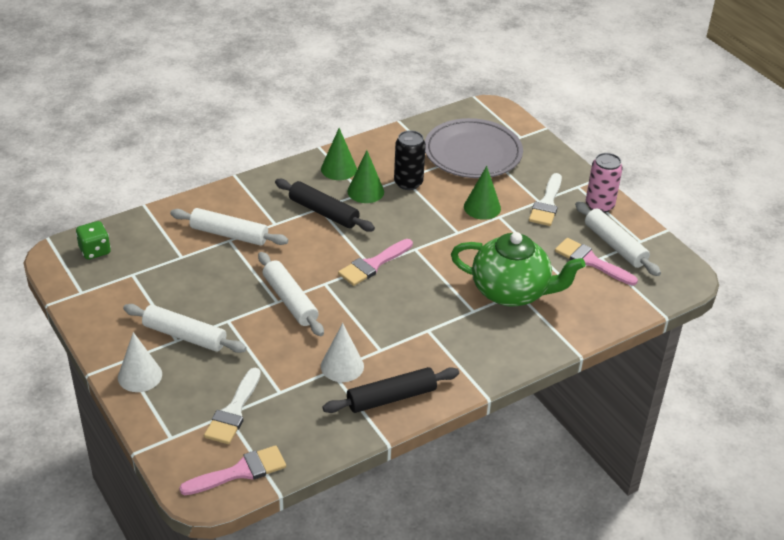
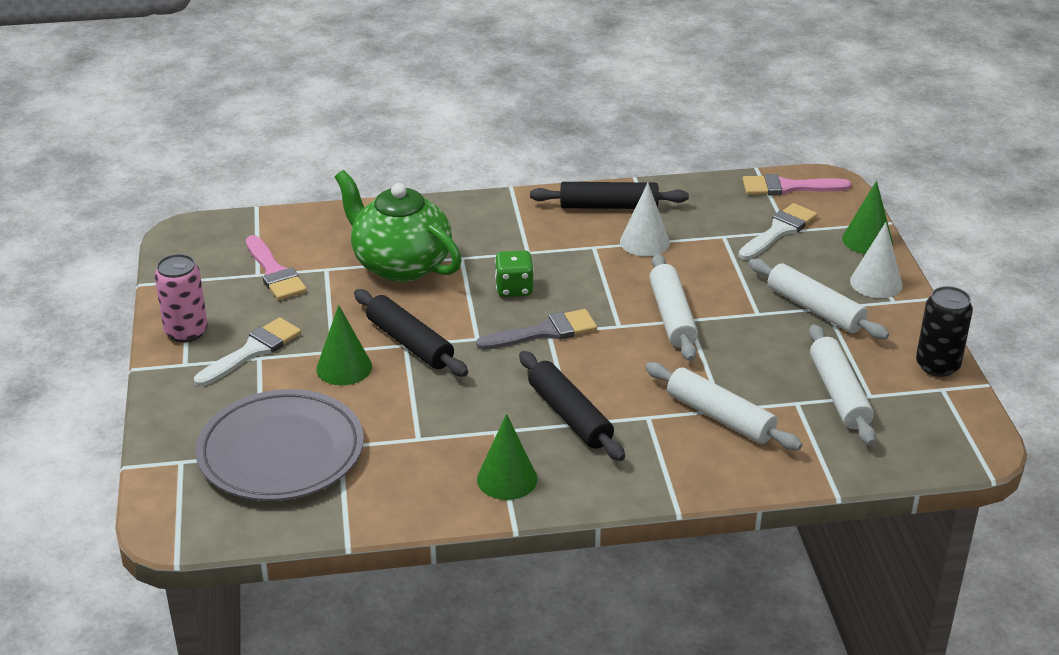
camera: 155 degrees left, 5 degrees down
(95, 251) = (920, 440): green dice -> green dice (514, 289)
(365, 191) = (489, 431): green cone -> green cone (867, 240)
(373, 264) = (544, 332): pink brush -> grey brush
(408, 183) = (417, 429): black can -> black can (937, 365)
(455, 234) = (409, 343): none -> black rolling pin
(615, 245) = (225, 282): white rolling pin -> white rolling pin (839, 394)

